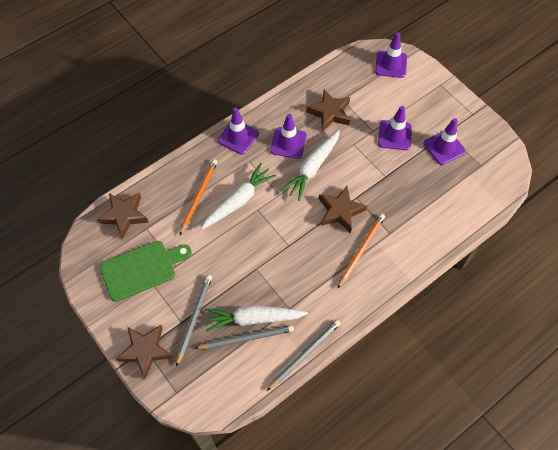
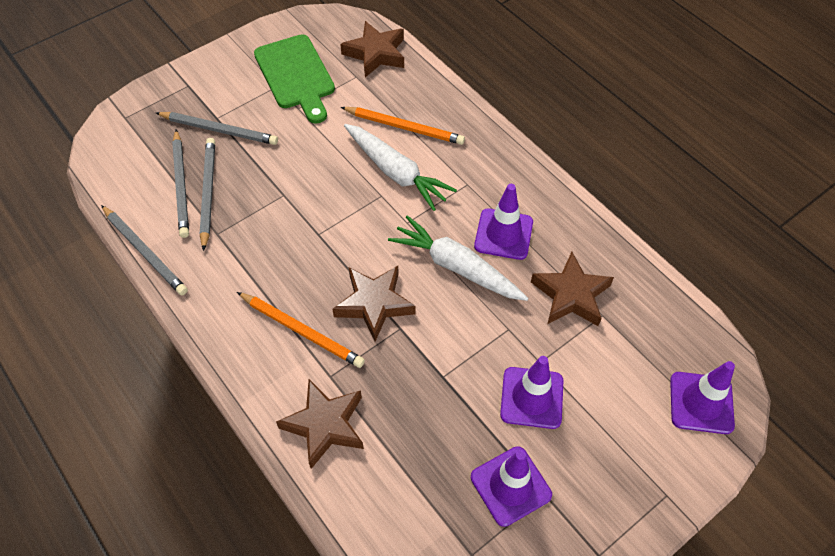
camera: 90 degrees right, 5 degrees down
(145, 351) = (184, 86): brown star -> brown star (325, 425)
(238, 137) = (510, 169): purple traffic cone -> none
(254, 319) = (208, 193): white carrot -> grey pencil

